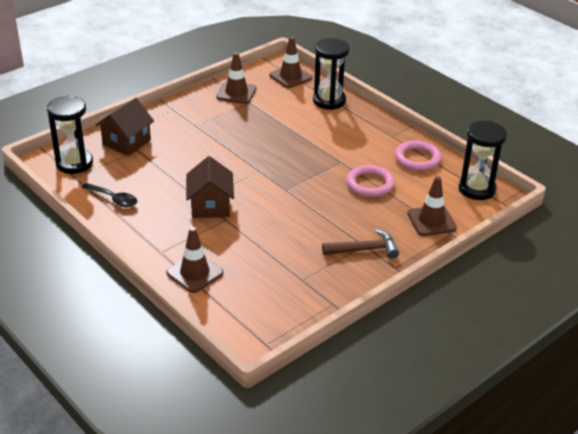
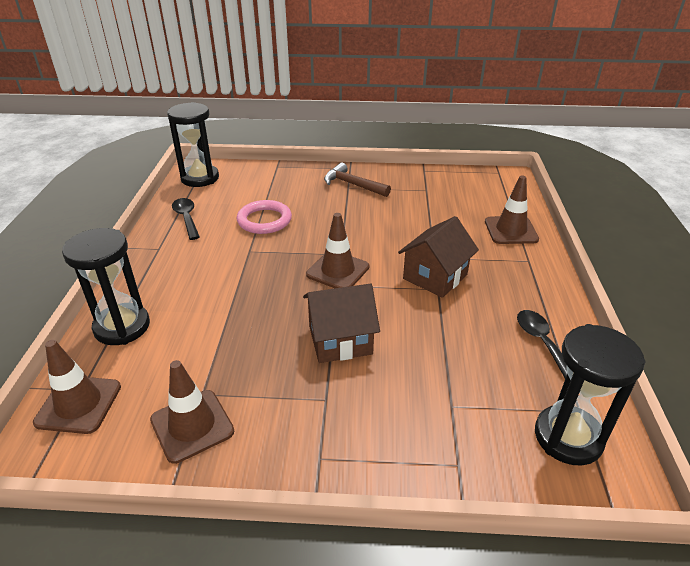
camera: 135 degrees left, 0 degrees up
(126, 142) = (456, 430): brown house -> brown house (340, 340)
(417, 158) = (186, 218): pink ring -> black spoon
(431, 221) = (274, 177): brown traffic cone -> brown traffic cone (338, 271)

